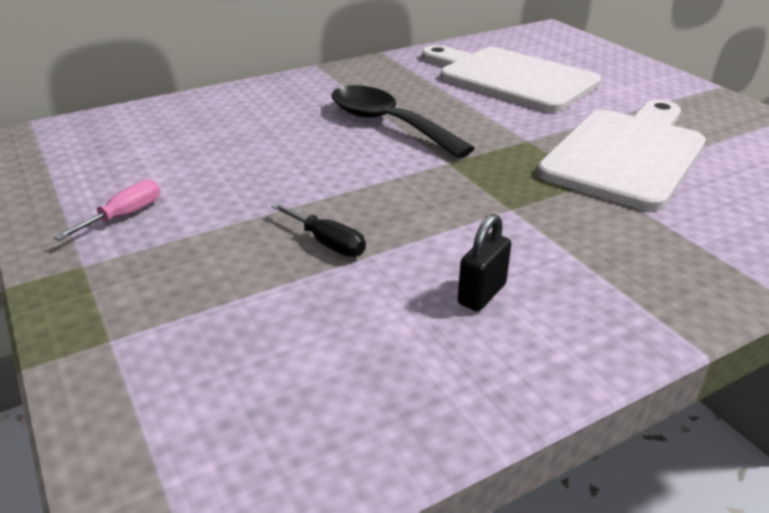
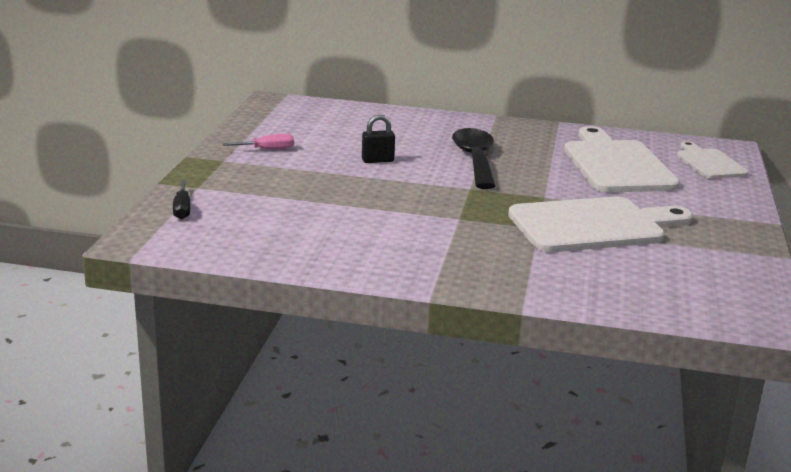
camera: 40 degrees right, 10 degrees down
(327, 243) = (338, 193): black screwdriver -> black screwdriver (182, 209)
(482, 294) = (371, 238): black padlock -> black padlock (377, 160)
(566, 49) = (709, 163): none -> white cutting board

